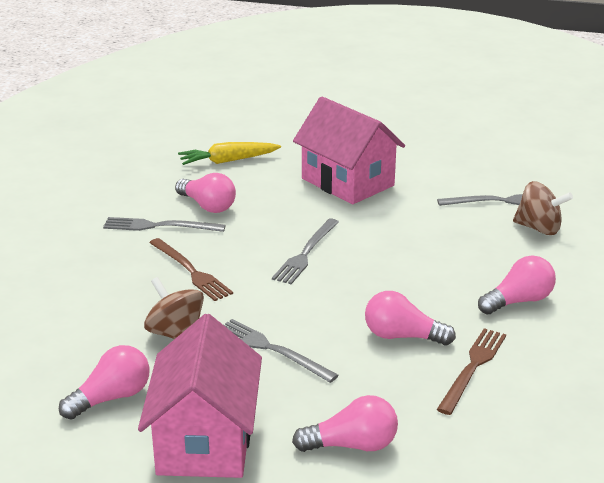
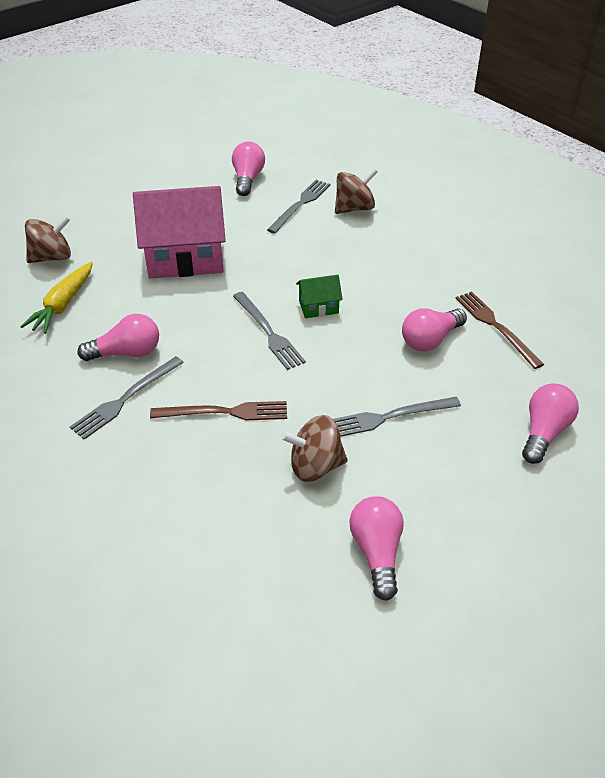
camera: 55 degrees left, 15 degrees up
(205, 440) = (482, 514): pink house -> none
(273, 134) = (52, 257): none -> brown spinning top
(370, 264) = (318, 307): none -> green house
(518, 301) = (434, 265): pink light bulb -> pink light bulb (247, 179)

